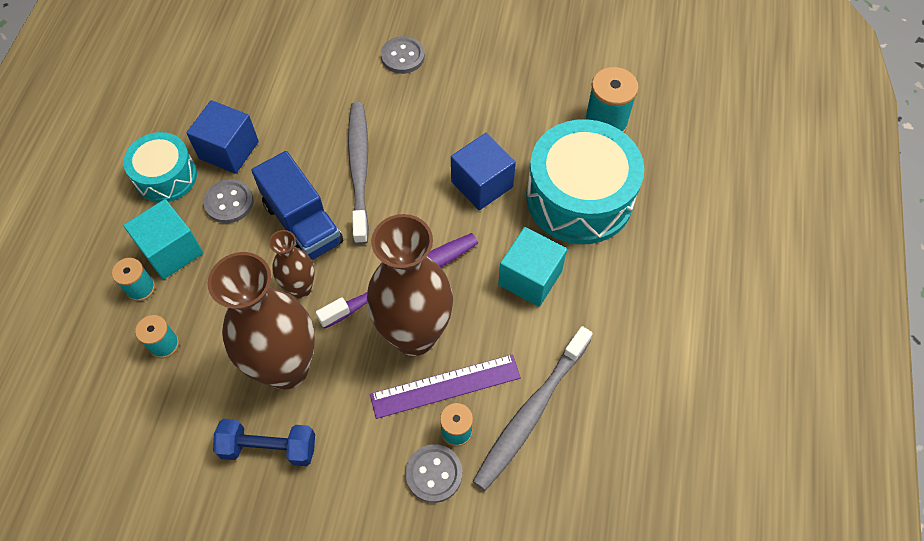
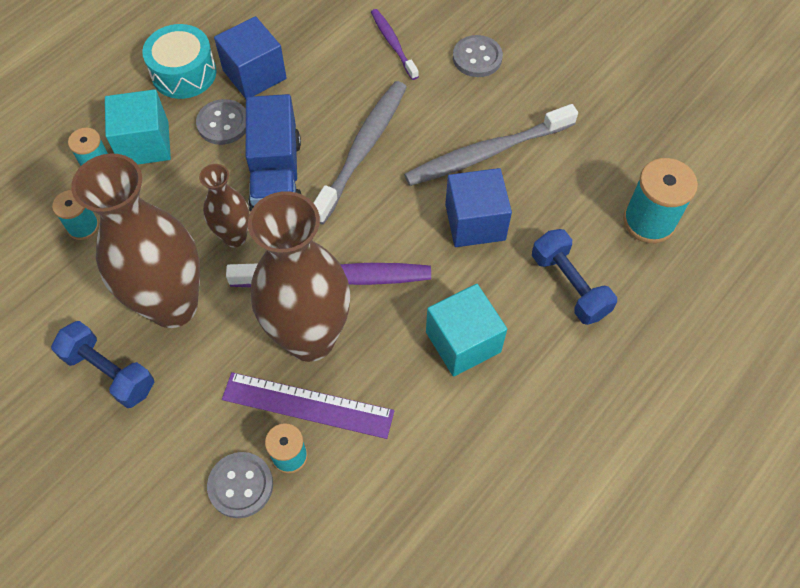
camera: 30 degrees right, 0 degrees up
(328, 74) = (393, 44): none -> purple toothbrush
(531, 413) = (374, 480): grey toothbrush -> grey toothbrush (486, 153)
(579, 197) = (569, 285): turquoise drum -> blue dumbbell

